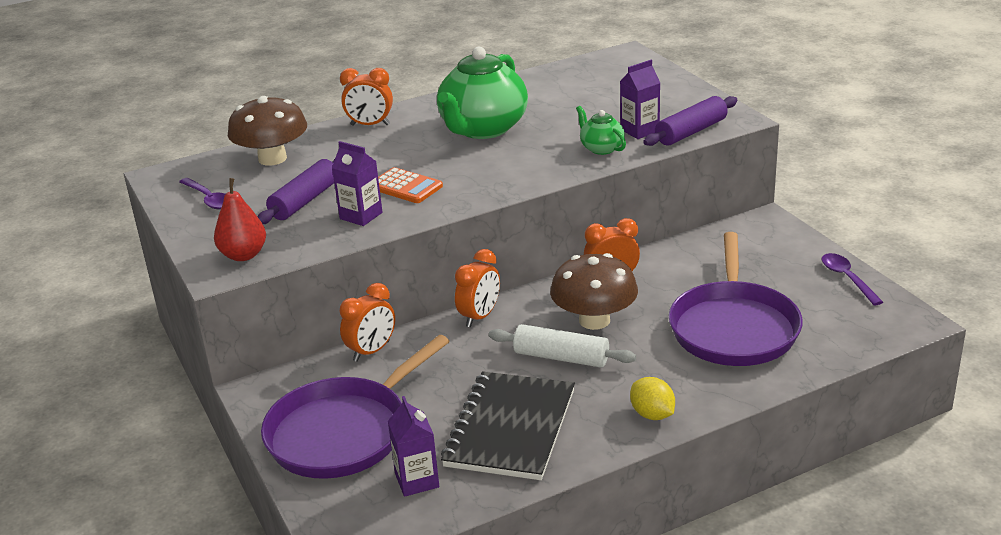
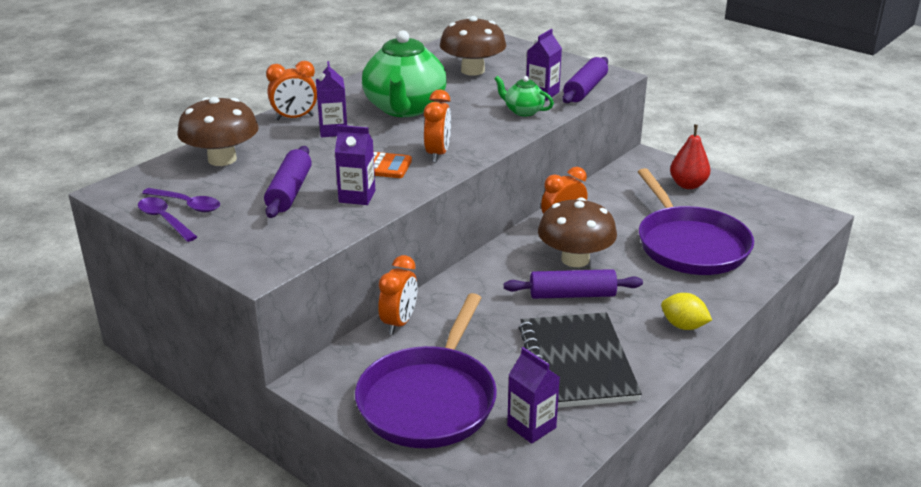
camera: 25 degrees left, 0 degrees up
(243, 255) = (270, 249): red pear -> red pear (688, 185)
(395, 143) = (333, 130): none -> purple carton
(480, 316) = (474, 274): orange clock -> orange clock (438, 154)
(561, 357) = (572, 295): white rolling pin -> purple rolling pin
(588, 95) = (472, 70): none -> brown mushroom
(847, 278) = (742, 192): purple spoon -> purple spoon (164, 220)

